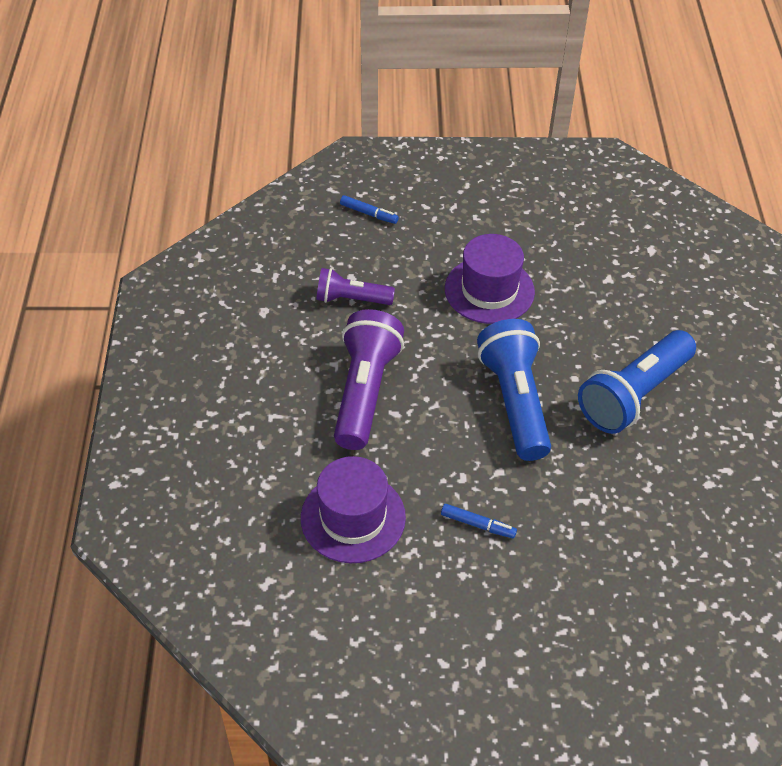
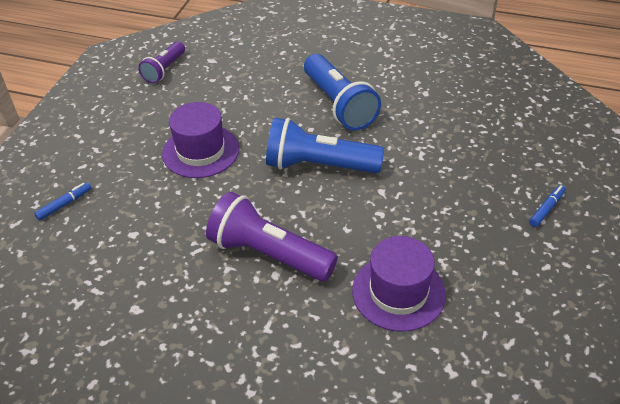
camera: 70 degrees left, 5 degrees down
(351, 299) = (159, 239): purple flashlight -> purple flashlight (164, 70)
(478, 525) = (427, 215): blue marker -> blue marker (546, 209)

